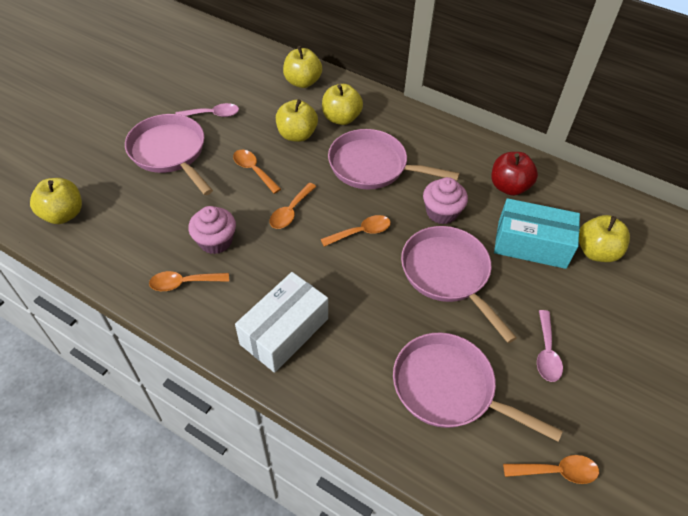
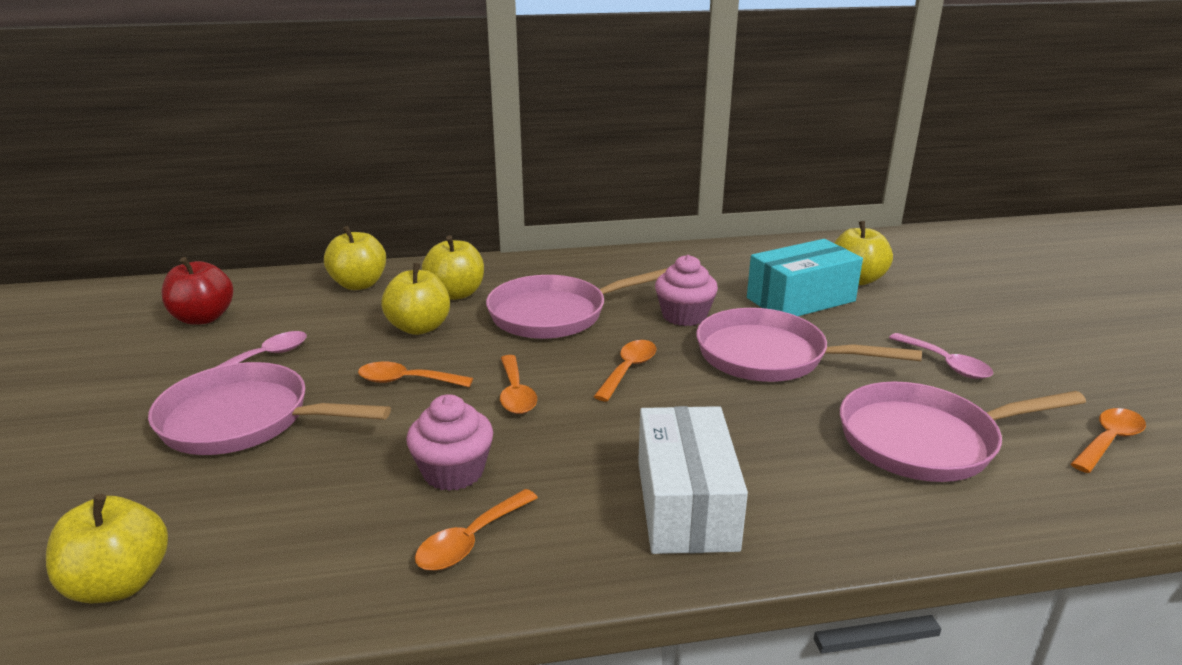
camera: 40 degrees left, 25 degrees down
(509, 187) = (713, 271): red apple -> red apple (203, 318)

